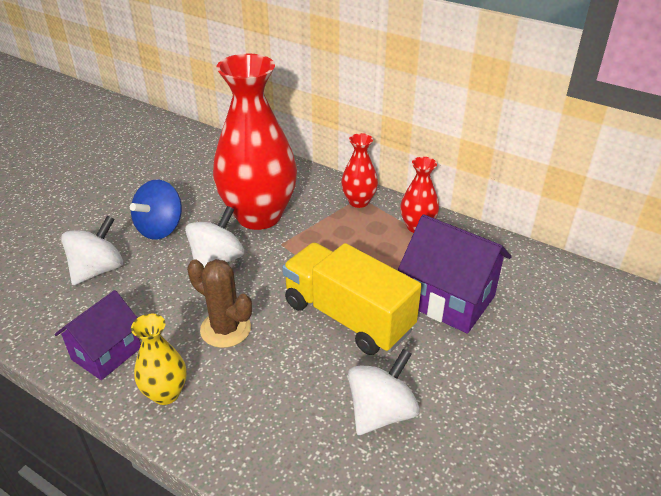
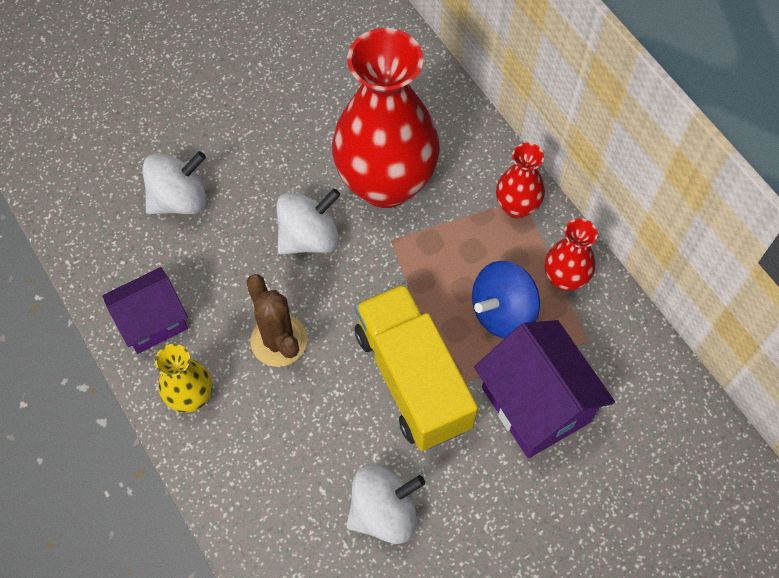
camera: 25 degrees right, 25 degrees up
(160, 228) = (267, 159): blue spinning top -> blue spinning top (503, 312)

